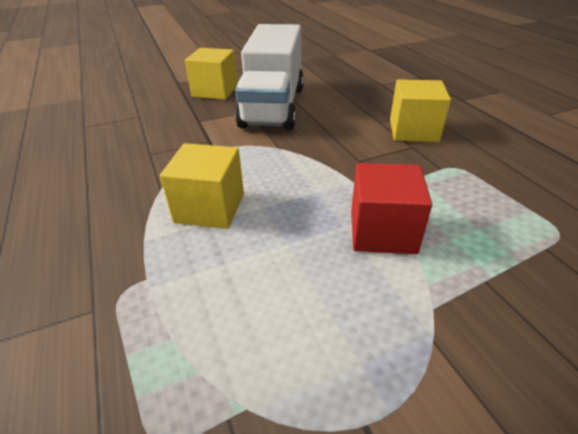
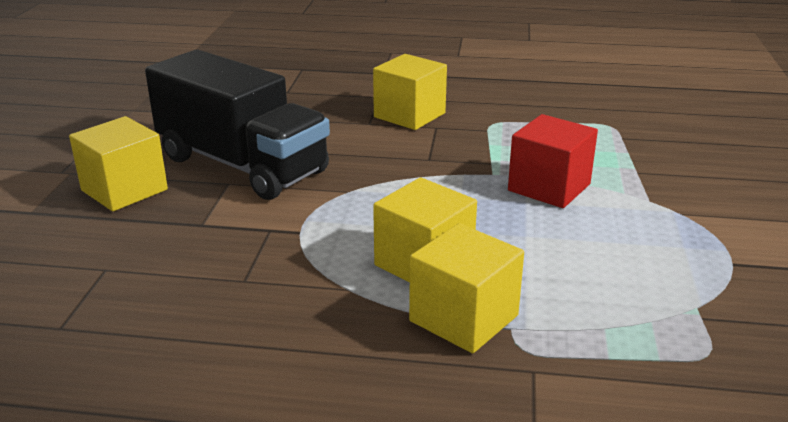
camera: 60 degrees left, 10 degrees down
(148, 250) = (463, 318): none -> yellow cube
(273, 106) = (242, 165): white truck -> black truck

